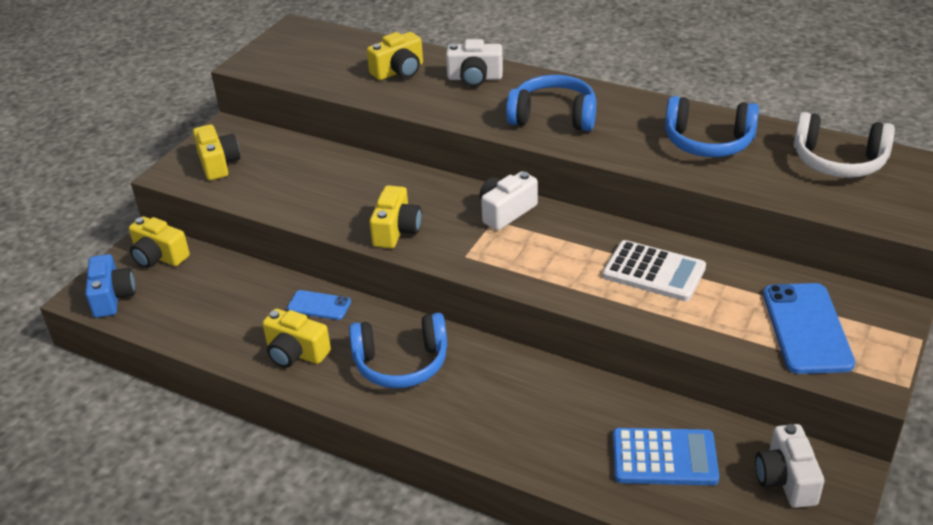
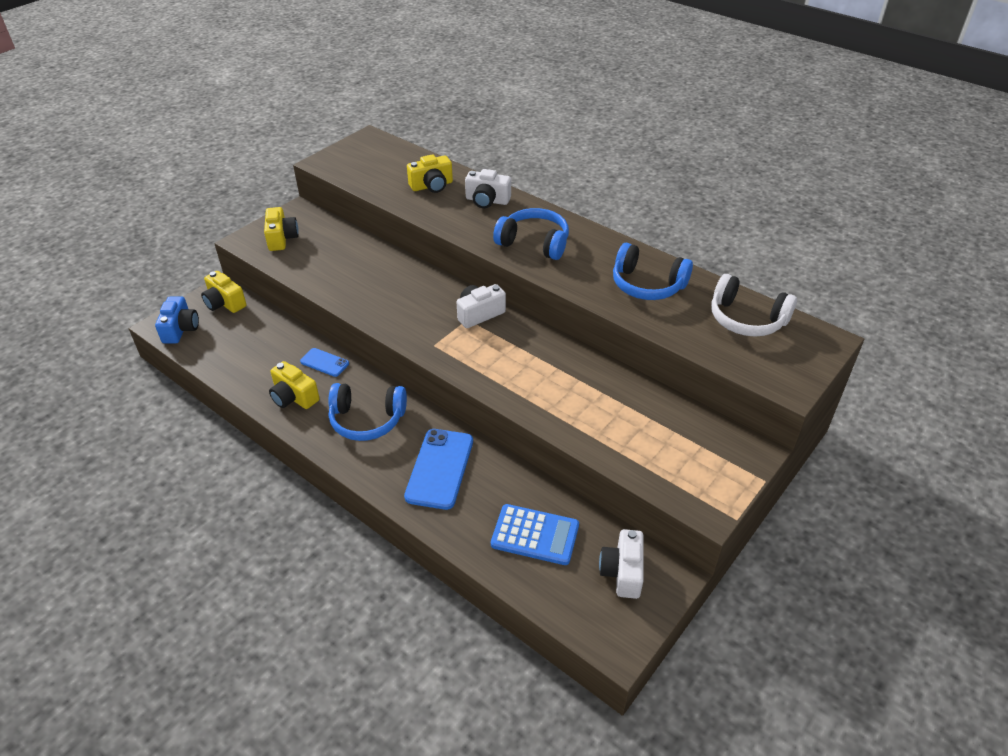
camera: 10 degrees right, 5 degrees up
(396, 230) = (390, 315): yellow camera -> none
(654, 272) = (573, 384): white calculator -> none
(807, 328) = (675, 454): blue phone -> blue phone (440, 468)

